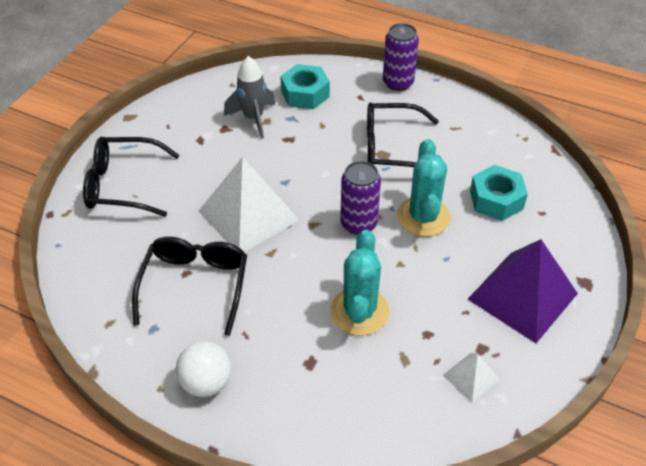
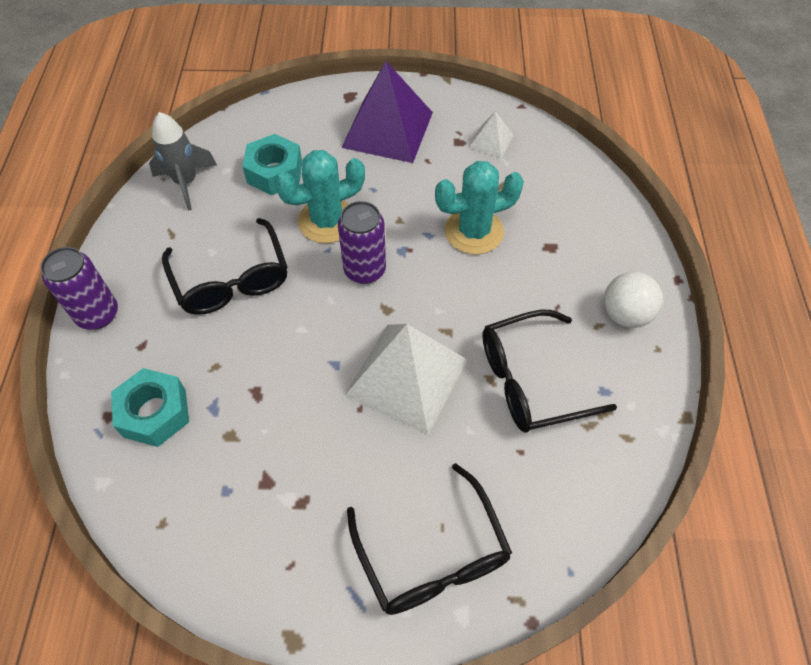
camera: 115 degrees left, 10 degrees up
(253, 118) = (231, 454): grey rocket -> grey rocket (186, 183)

